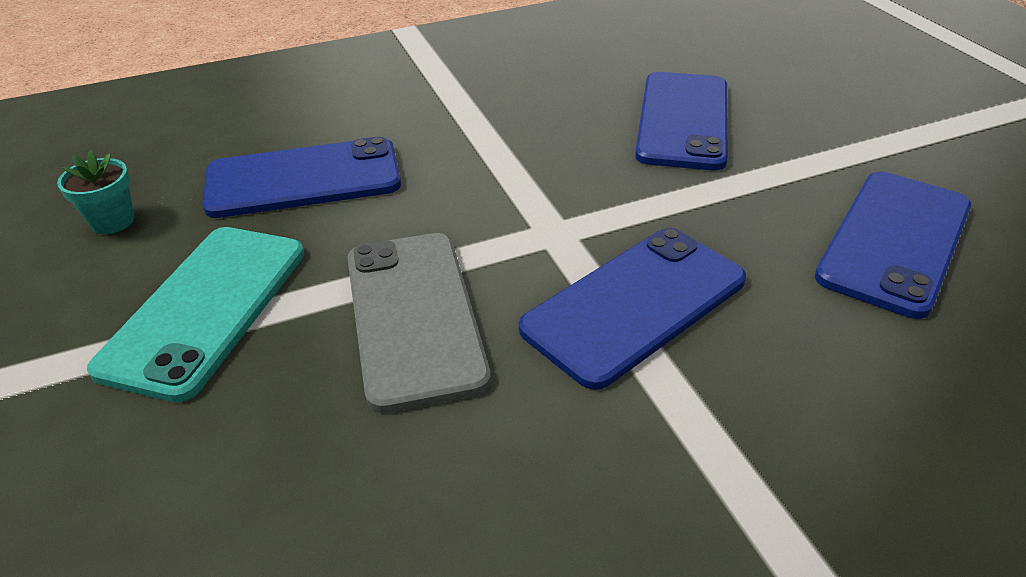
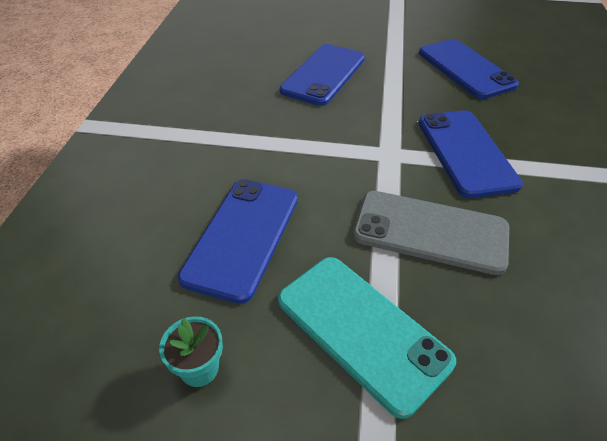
camera: 60 degrees left, 5 degrees up
(683, 120) = (323, 74): blue phone -> blue phone turned 75 degrees clockwise

